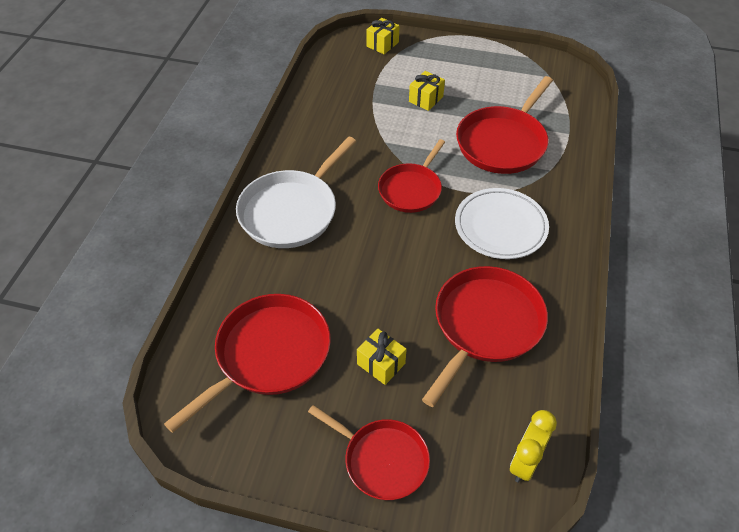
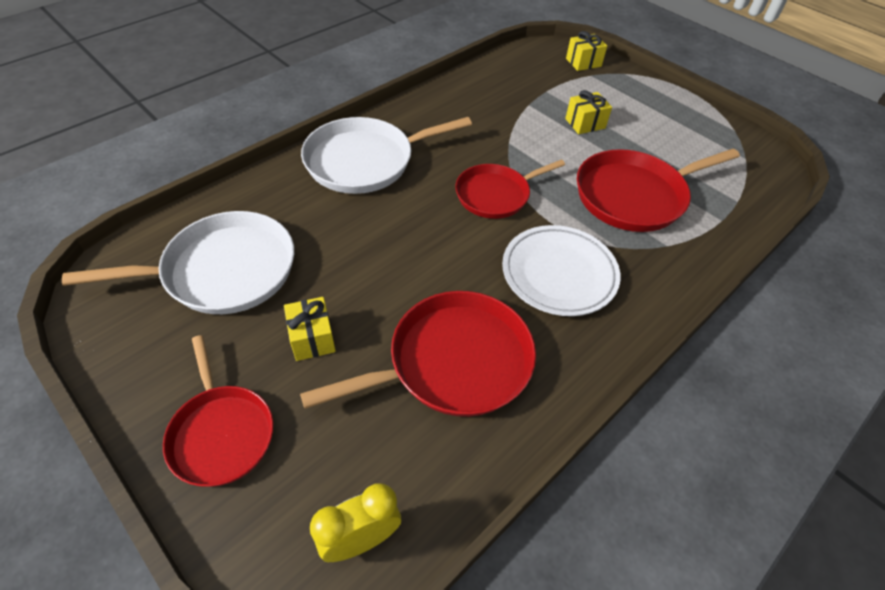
camera: 30 degrees right, 0 degrees up
(268, 355) = (223, 271): red pan -> white pan

